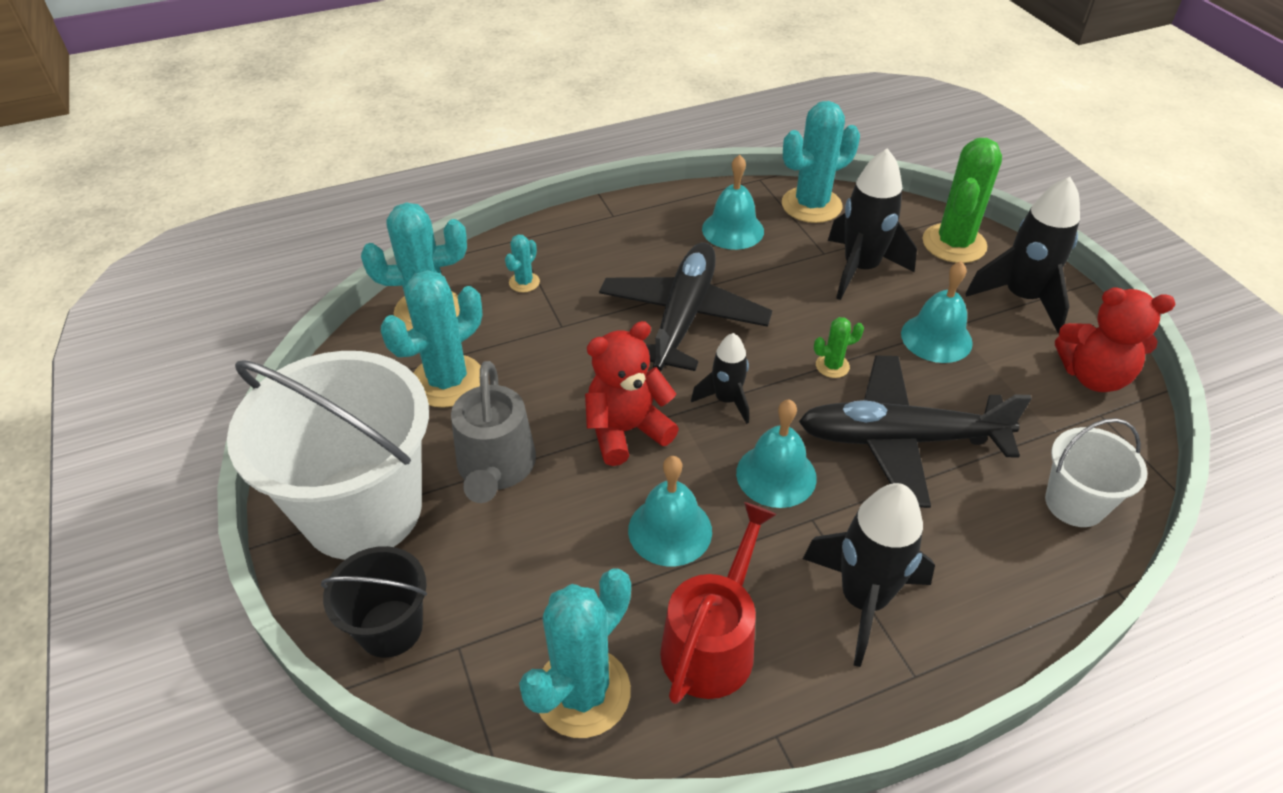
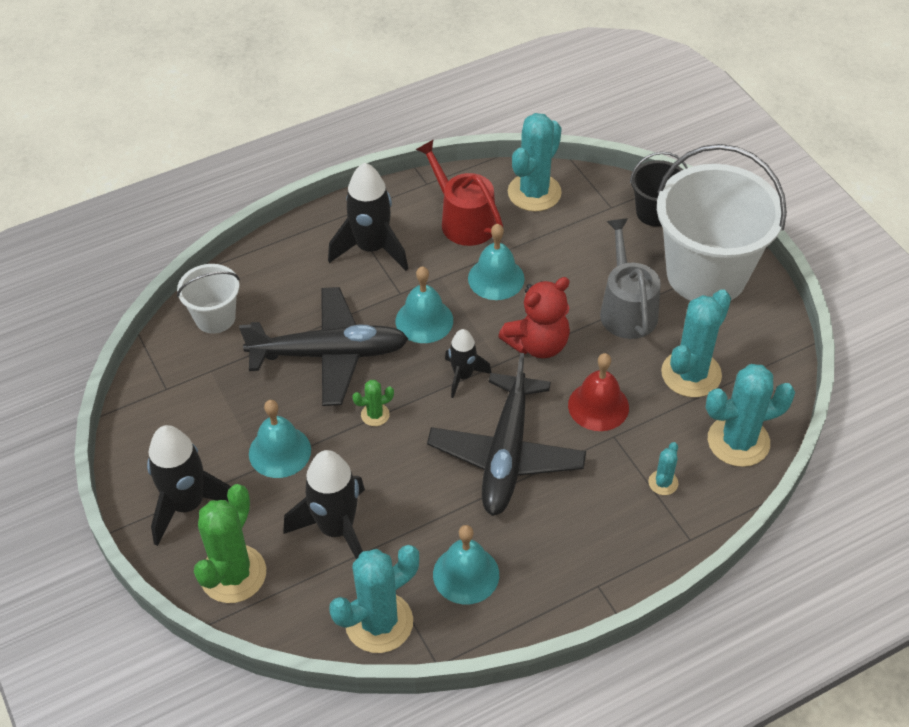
camera: 175 degrees right, 5 degrees up
(569, 356) = (598, 406): none -> red bell
(712, 642) = (463, 220): red watering can -> red watering can turned 120 degrees clockwise
(1093, 376) = (156, 423): red teddy bear -> none

